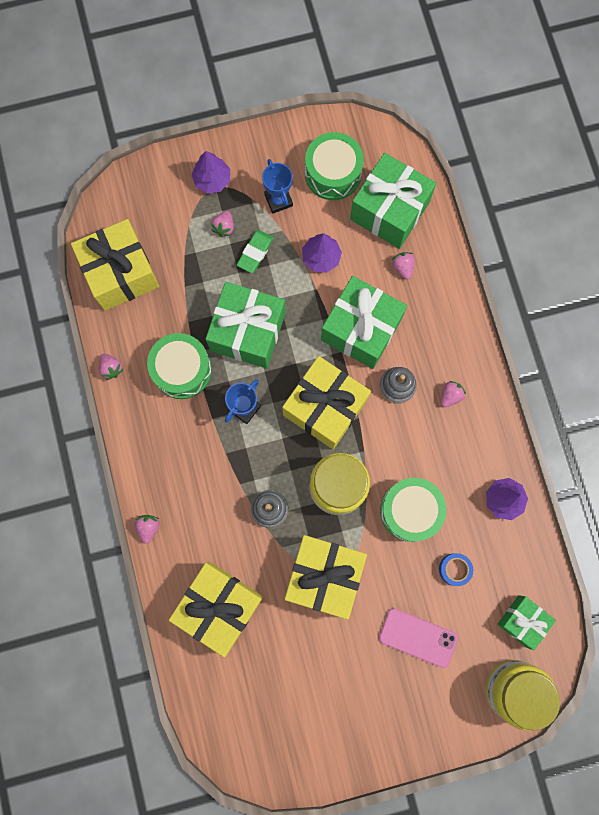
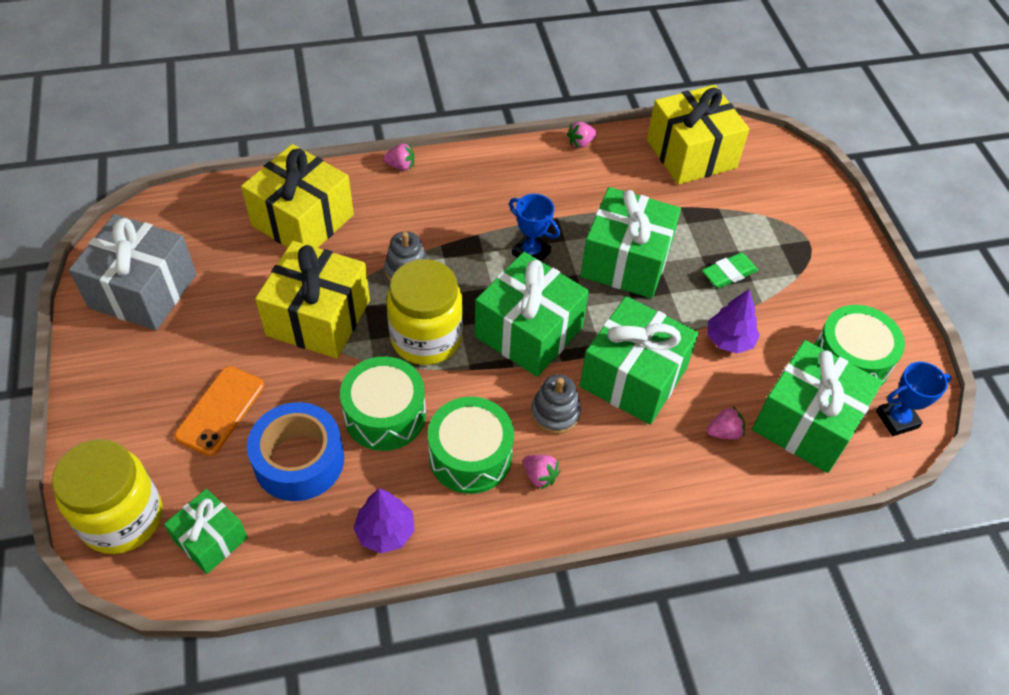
camera: 90 degrees right, 25 degrees down
(182, 370) = (578, 200): green drum -> green drum (470, 456)
(212, 180) = (818, 237): purple tree -> none
(224, 227) = (758, 245): pink strawberry -> none
(255, 252) = (729, 273): green eraser -> green eraser turned 60 degrees counterclockwise
(278, 200) = (802, 300): blue trophy -> blue trophy (897, 419)
(307, 730) = (143, 291): none -> grey gift
(325, 407) = (529, 332): yellow gift -> green gift
(418, 637) = (220, 410): pink phone -> orange phone
(454, 569) = (299, 460): blue tape -> blue tape, size x2.06

